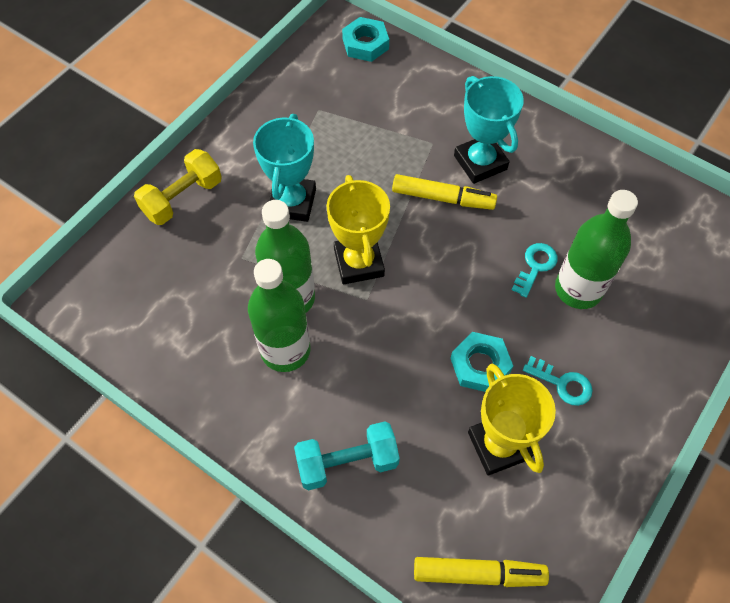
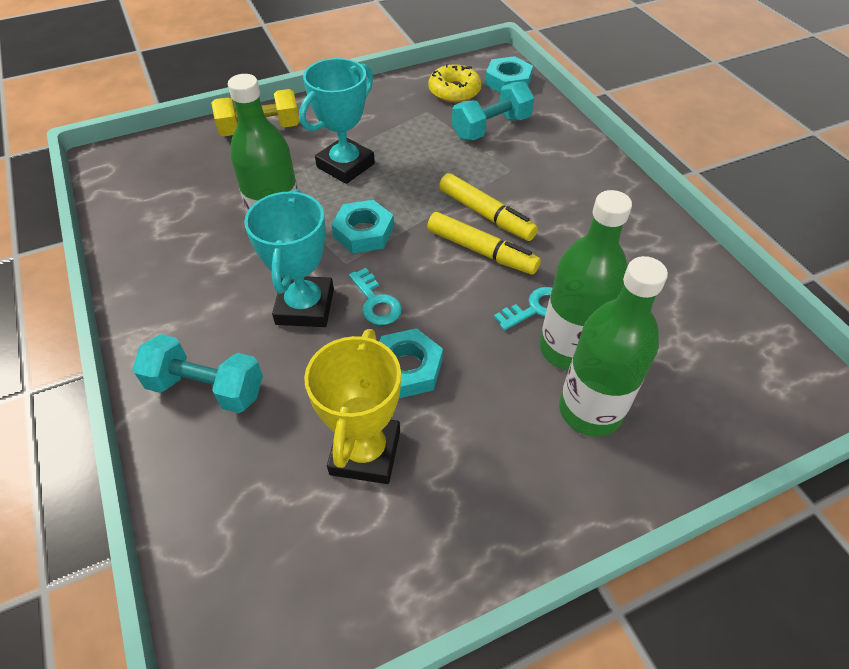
camera: 30 degrees right, 10 degrees down
(285, 350) = (238, 270): green bottle -> green bottle (590, 410)
(326, 76) = (454, 91): none -> yellow donut
(359, 262) = (363, 232): yellow trophy -> turquoise nut
(386, 104) = (491, 128): none -> turquoise dumbbell
(478, 573) = (237, 569): yellow marker -> yellow marker (481, 251)
(480, 162) = (546, 201): turquoise trophy -> turquoise trophy (305, 306)
(562, 383) = (482, 429): turquoise key -> turquoise key (376, 302)

